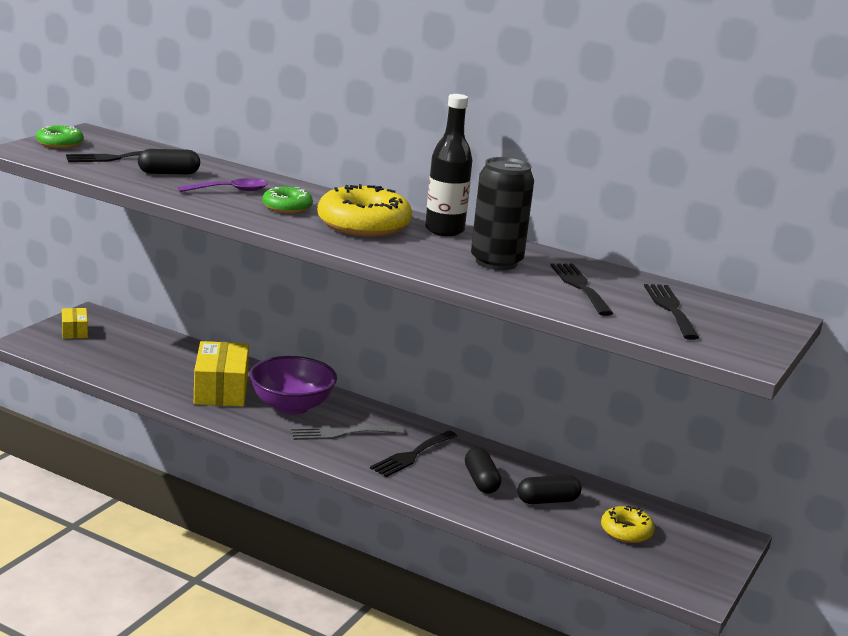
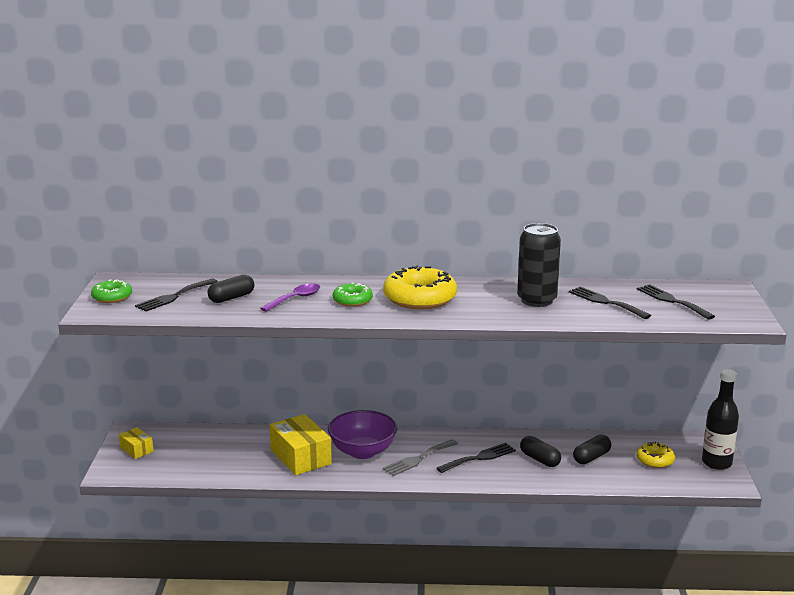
camera: 25 degrees left, 0 degrees up
(412, 455) = (479, 458): black fork -> black fork turned 135 degrees counterclockwise
(444, 230) = (473, 286): black bottle -> black bottle (716, 463)

